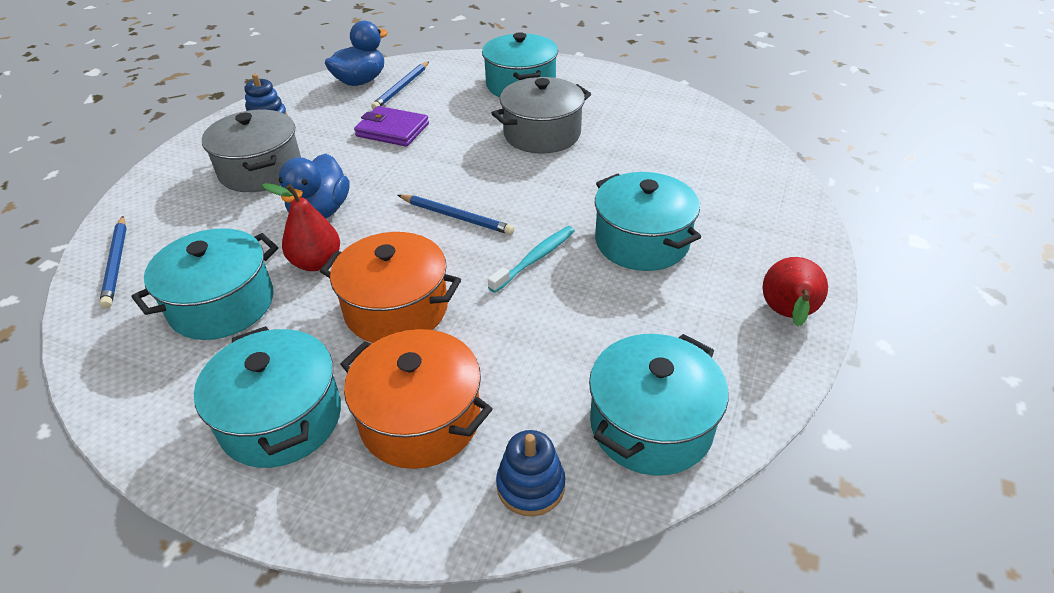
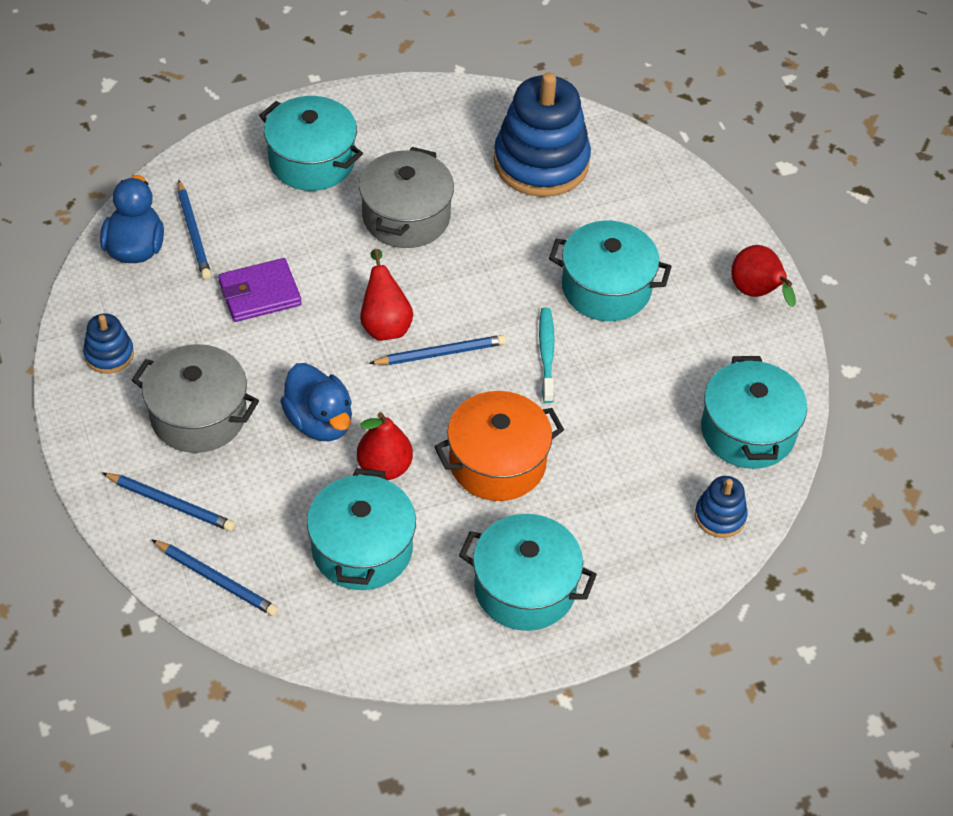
camera: 45 degrees left, 10 degrees up
(169, 205) = (170, 504): none -> blue pencil
(420, 419) = (612, 525): orange pot -> none
(444, 181) = (384, 324): none -> red pear
(682, 147) = (541, 162): none -> blue stacking toy

